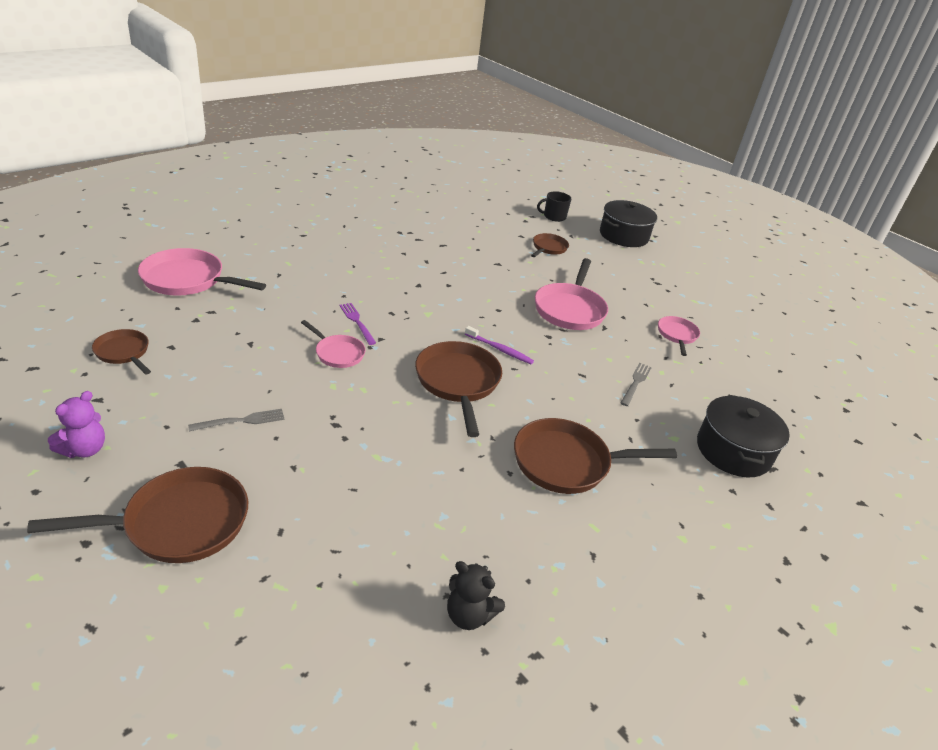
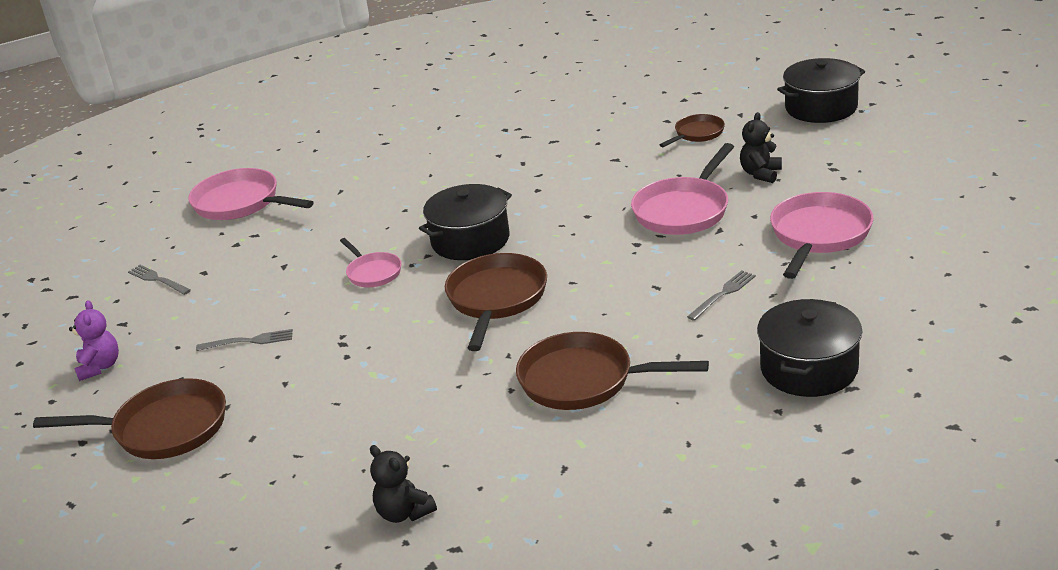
camera: 25 degrees right, 5 degrees down
(84, 449) = (100, 367): purple teddy bear -> purple teddy bear turned 60 degrees counterclockwise
(124, 352) = (157, 279): brown pan -> grey fork
(356, 322) = (408, 238): purple fork -> none
(412, 326) = (470, 240): none -> black pot
(499, 349) = (565, 261): purple toothbrush -> none
(554, 216) = (729, 90): black mug -> none
(610, 283) = (760, 174): none -> black teddy bear
(677, 335) = (819, 235): pink pan -> pink pan, size x1.76

